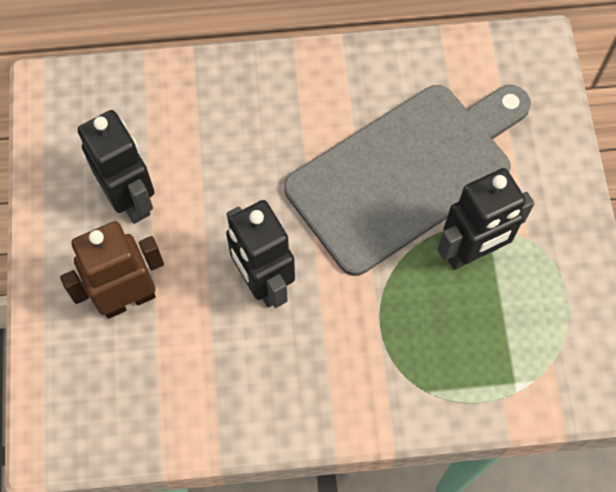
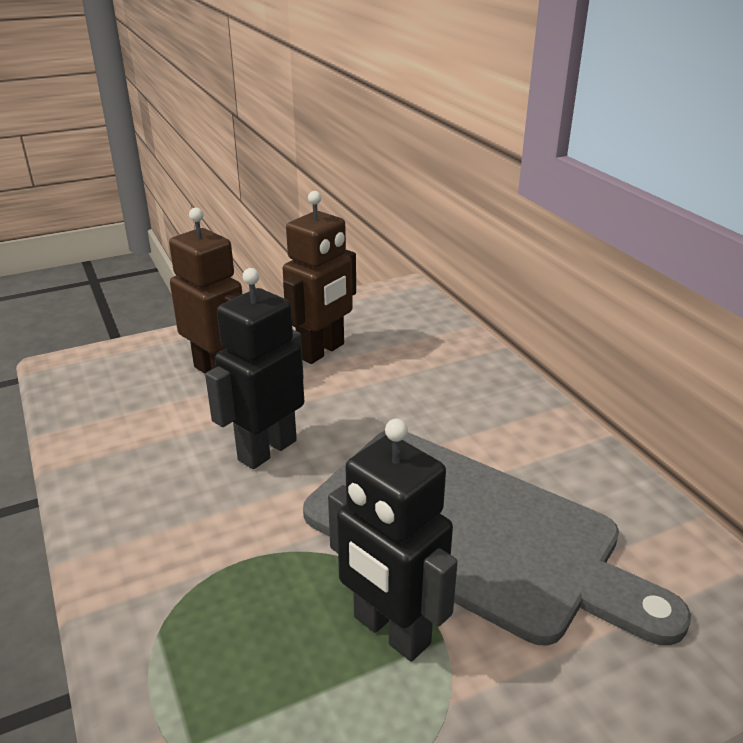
camera: 70 degrees right, 35 degrees down
(131, 199) = (321, 351): black robot -> brown robot

